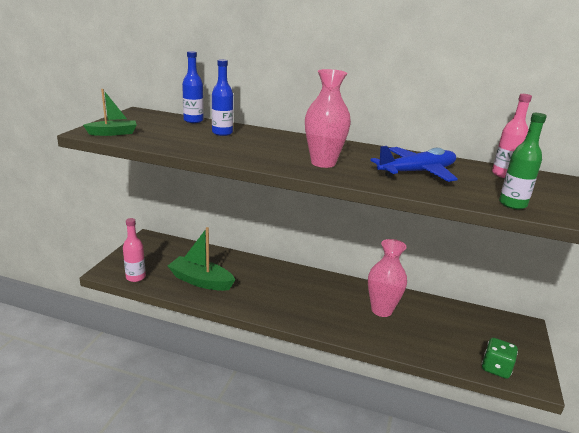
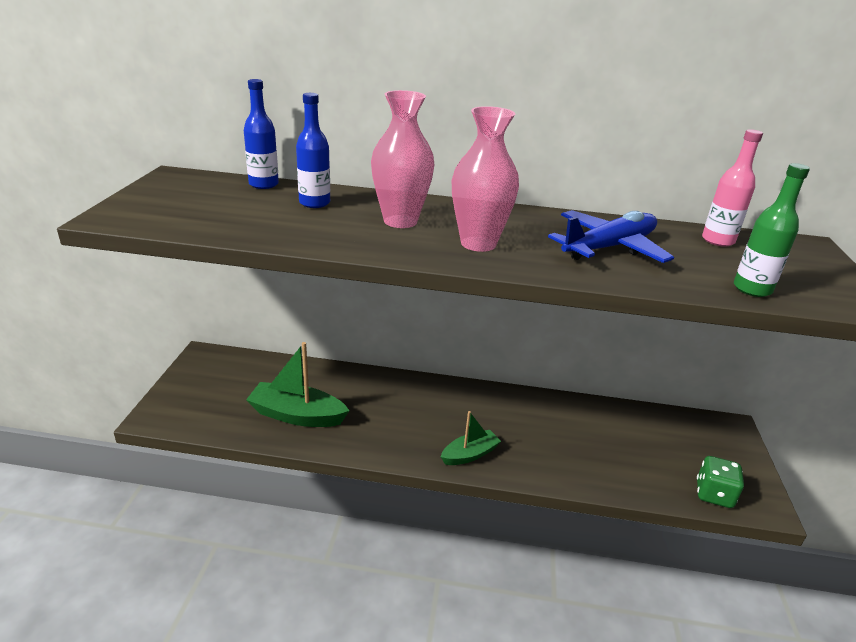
camera: 10 degrees left, 5 degrees up
(113, 133) = (148, 217): green boat -> green boat (470, 454)
(135, 277) = (200, 421): pink bottle -> none
(381, 310) = (552, 429): pink vase -> pink vase (400, 221)

